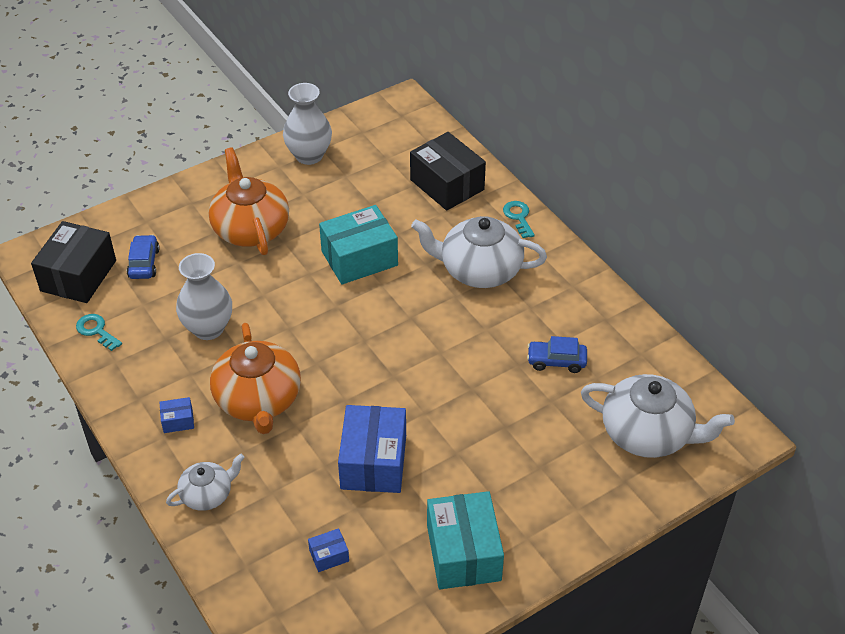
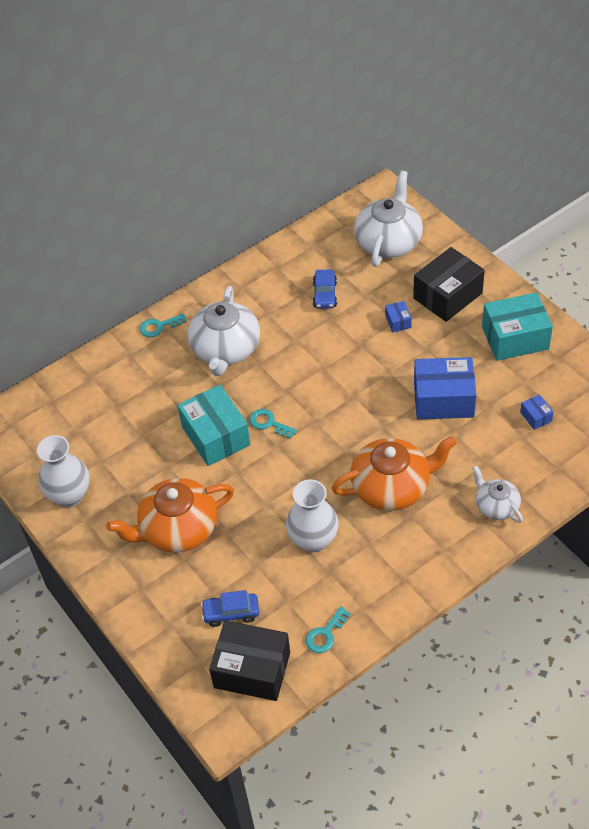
camera: 90 degrees left, 5 degrees up
(178, 421) = (424, 542): blue box -> blue box (398, 321)
(368, 301) = (269, 423): none -> turquoise key
(447, 185) = (115, 380): black box -> black box (447, 295)

